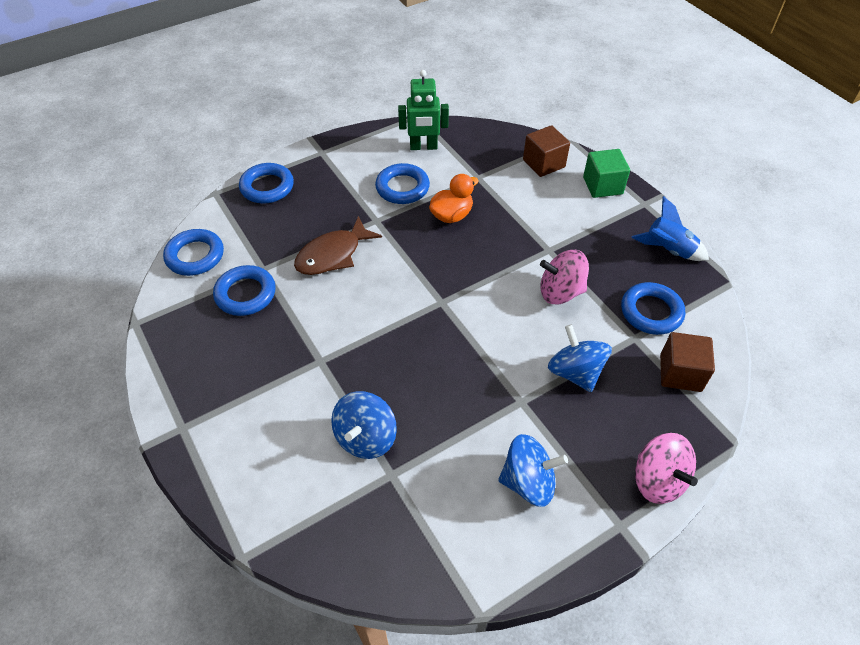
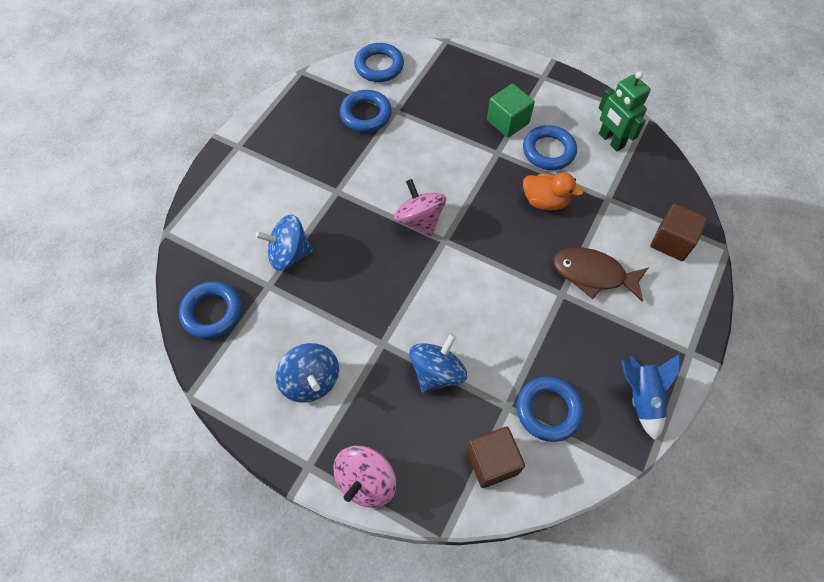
camera: 60 degrees right, 10 degrees up
(267, 187) = (477, 66): blue ring -> blue ring (212, 312)
(333, 255) = (440, 144): brown fish -> brown fish (593, 274)
(560, 292) = (518, 324): pink spinning top -> pink spinning top (419, 220)
(602, 185) = (684, 304): green cube -> green cube (508, 122)

